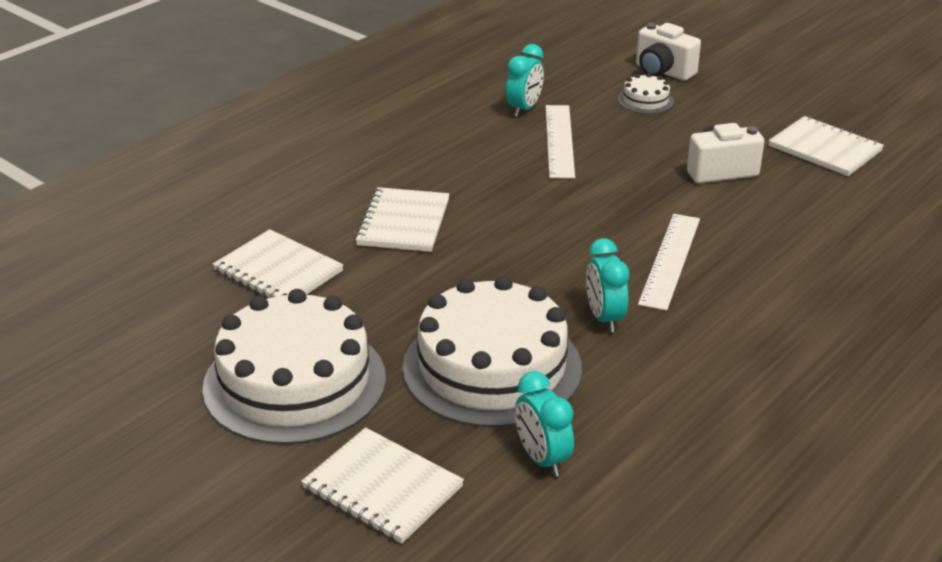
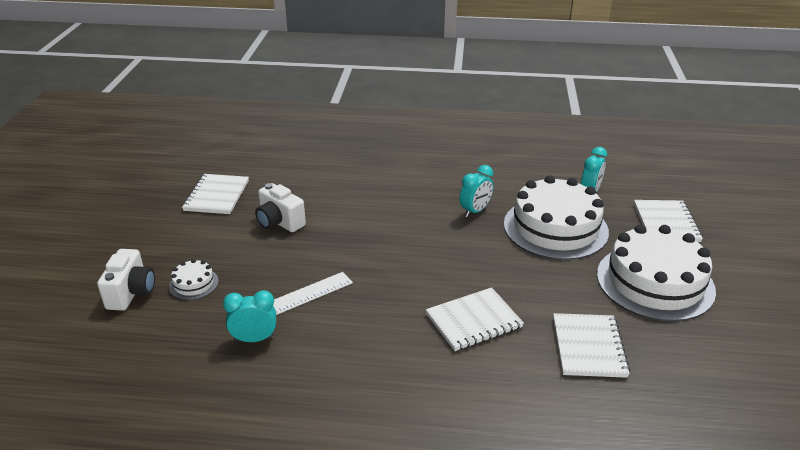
camera: 125 degrees left, 0 degrees up
(670, 260) = (399, 209): white ruler -> none

